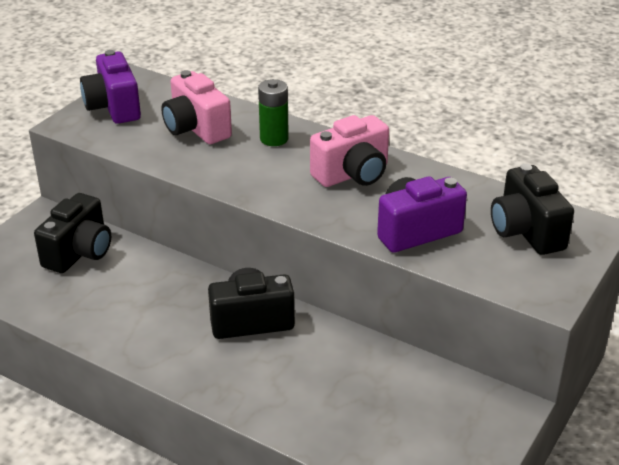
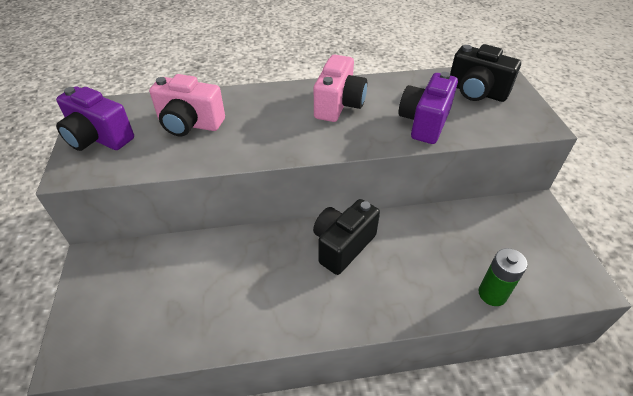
camera: 40 degrees left, 10 degrees up
(79, 253) = (158, 273): black camera -> none
(274, 139) = (256, 105): green battery -> green battery (492, 294)

